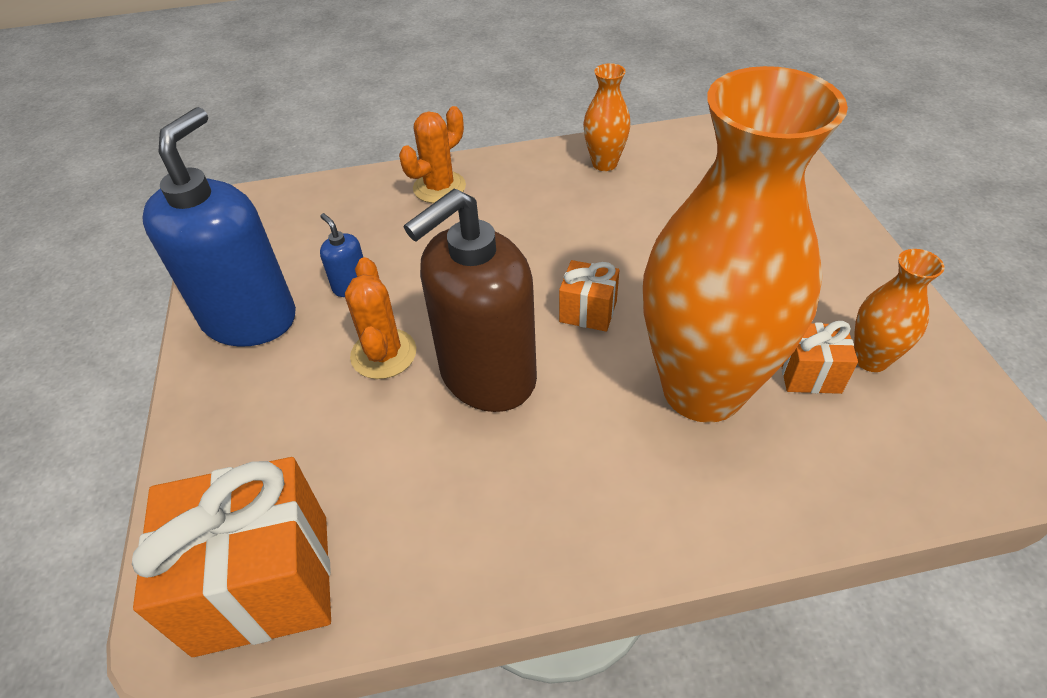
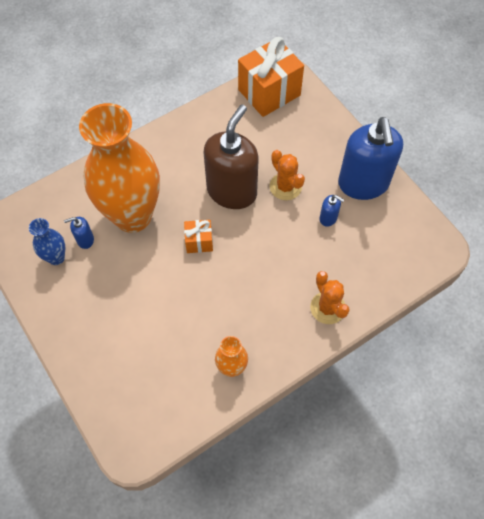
camera: 155 degrees right, 15 degrees up
(439, 187) = (327, 308): orange cactus -> orange cactus turned 45 degrees counterclockwise
(809, 374) = (85, 240): orange gift -> blue soap dispenser
(870, 359) = (56, 257): orange vase -> blue vase

